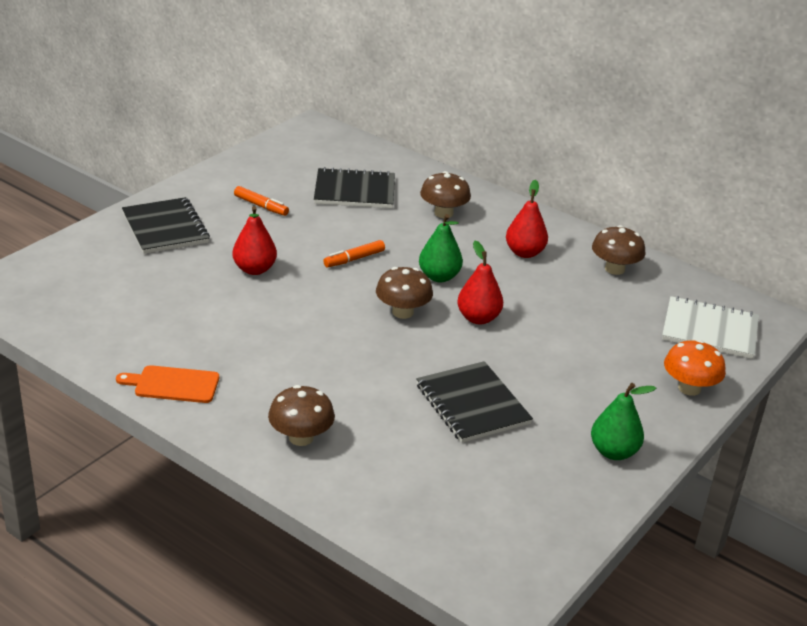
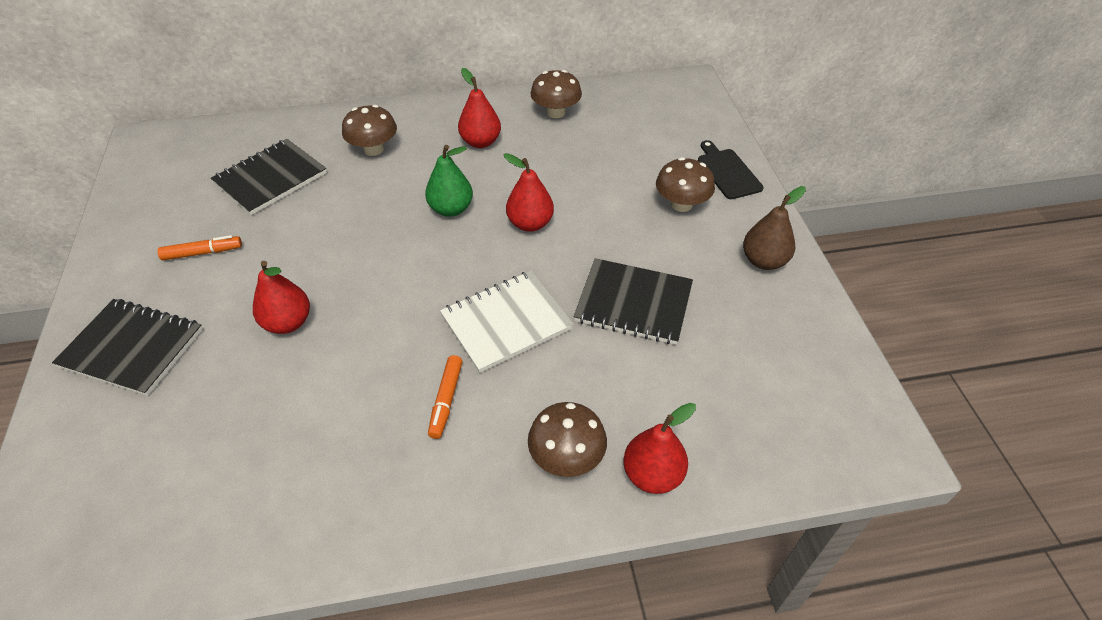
camera: 45 degrees left, 15 degrees up
(173, 384) = (383, 514): orange cutting board -> none
(334, 483) = (652, 475): none -> red pear
(354, 259) = (362, 244): orange marker -> orange marker (446, 400)
(402, 312) = (470, 263): brown mushroom -> brown mushroom (681, 204)
(613, 452) = (763, 261): green pear -> brown pear
(689, 388) = (727, 172): orange mushroom -> black cutting board
(709, 330) = (674, 118): white notebook -> white notebook (506, 322)

